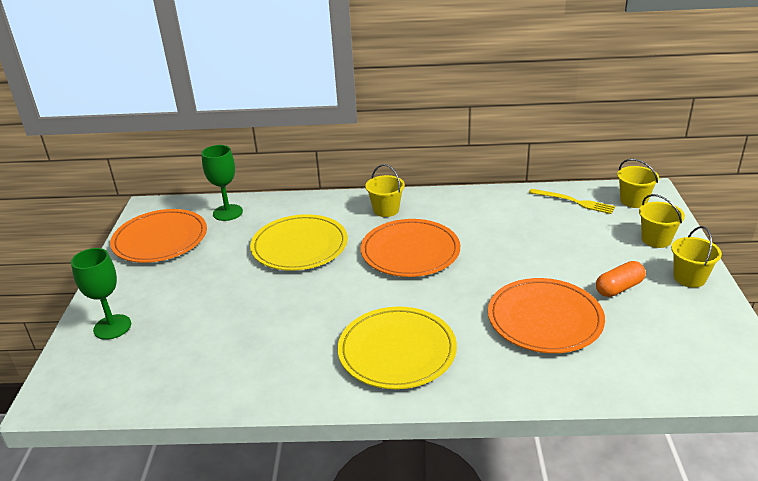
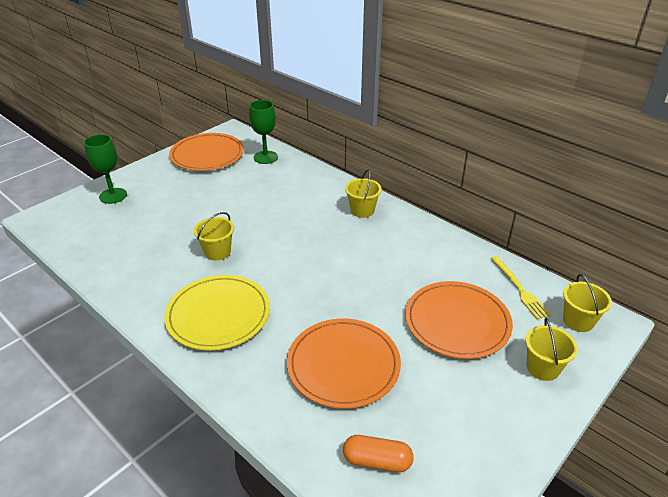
camera: 40 degrees right, 5 degrees up
(299, 246) = (271, 204): yellow plate -> none
(410, 251) = (331, 251): orange plate -> orange plate (457, 322)
(619, 288) = (440, 384): orange capsule -> orange capsule (377, 461)
(689, 278) = (518, 421): yellow bucket -> yellow bucket (217, 252)

